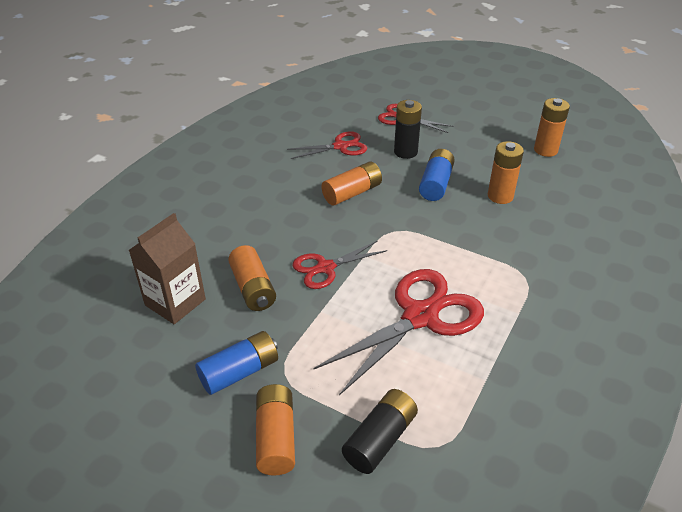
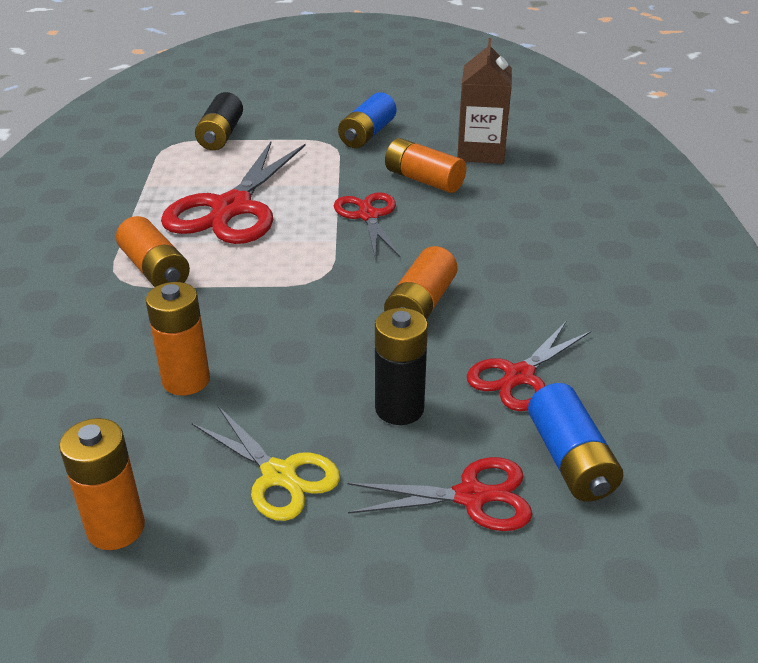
camera: 150 degrees right, 5 degrees down
(276, 438) = (302, 117): orange battery -> orange battery (155, 270)
(326, 268) = (368, 216): red scissors -> red scissors turned 45 degrees counterclockwise
(436, 184) = (305, 364): blue battery -> blue battery (570, 459)
(473, 146) = (279, 475): none -> yellow scissors

